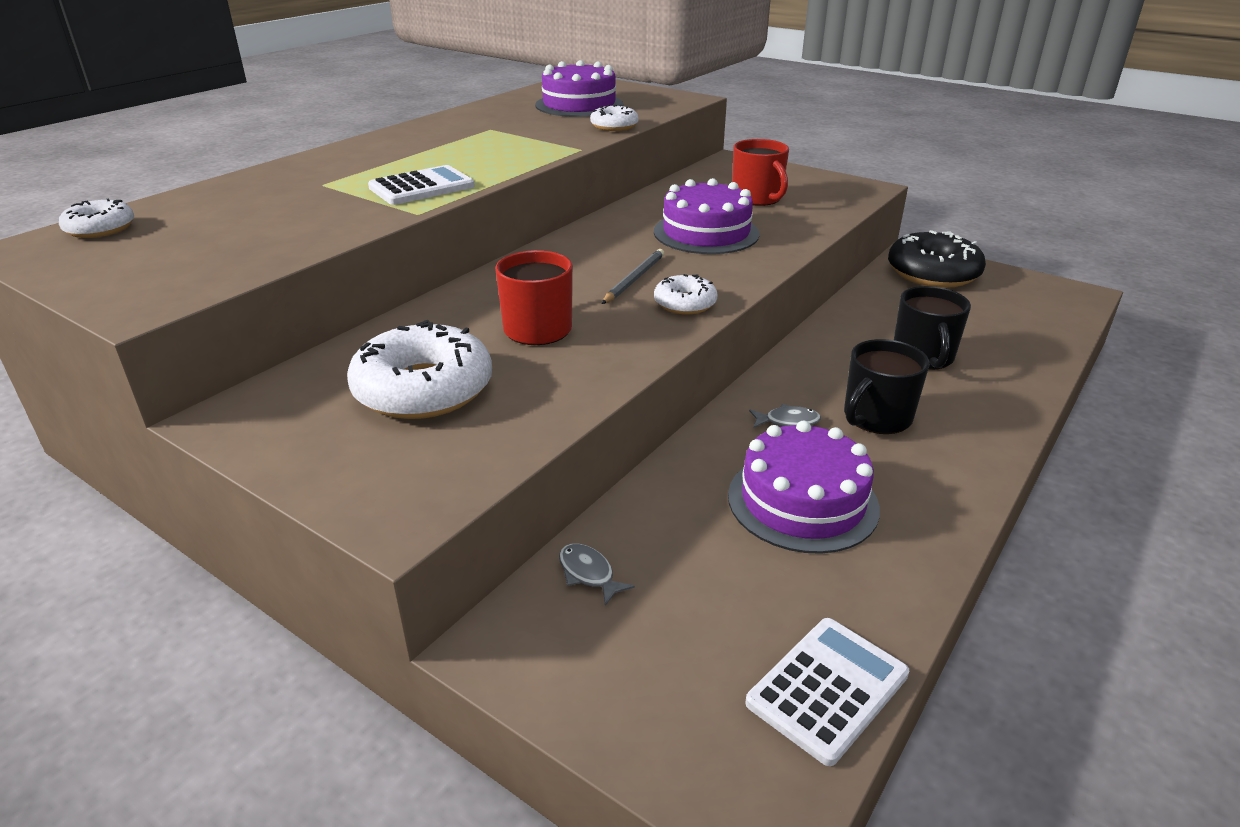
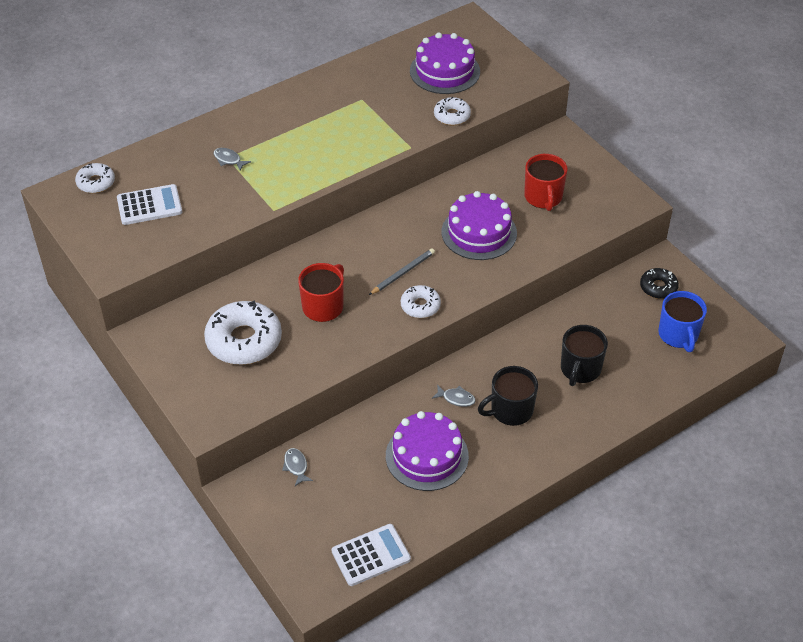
camera: 20 degrees right, 15 degrees up
(325, 185) = (229, 160): none -> grey fish
(421, 187) = (286, 177): white calculator -> white calculator (149, 205)
(933, 273) = (658, 287): black donut -> black donut, size x0.54
(1001, 305) = (678, 335): none -> blue mug

